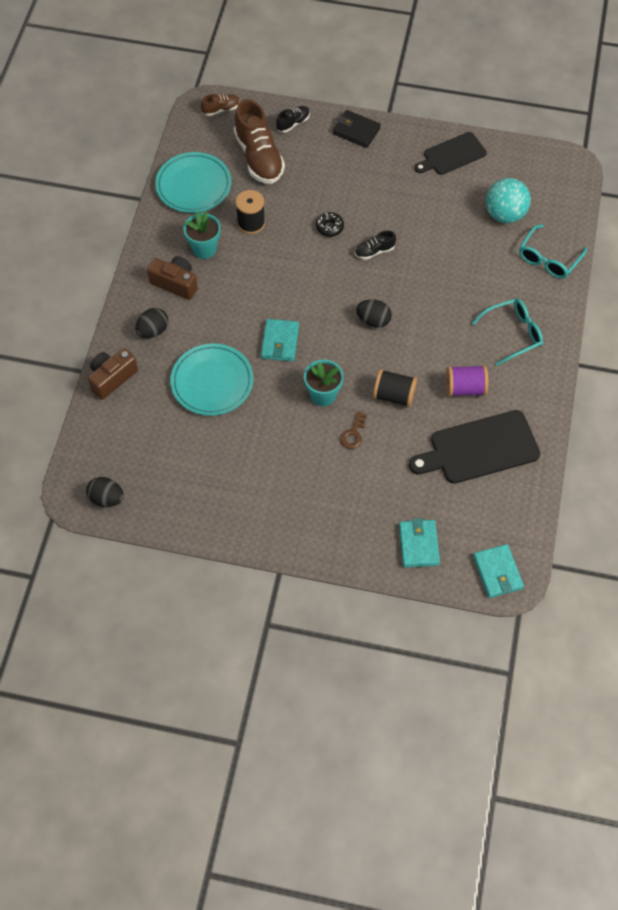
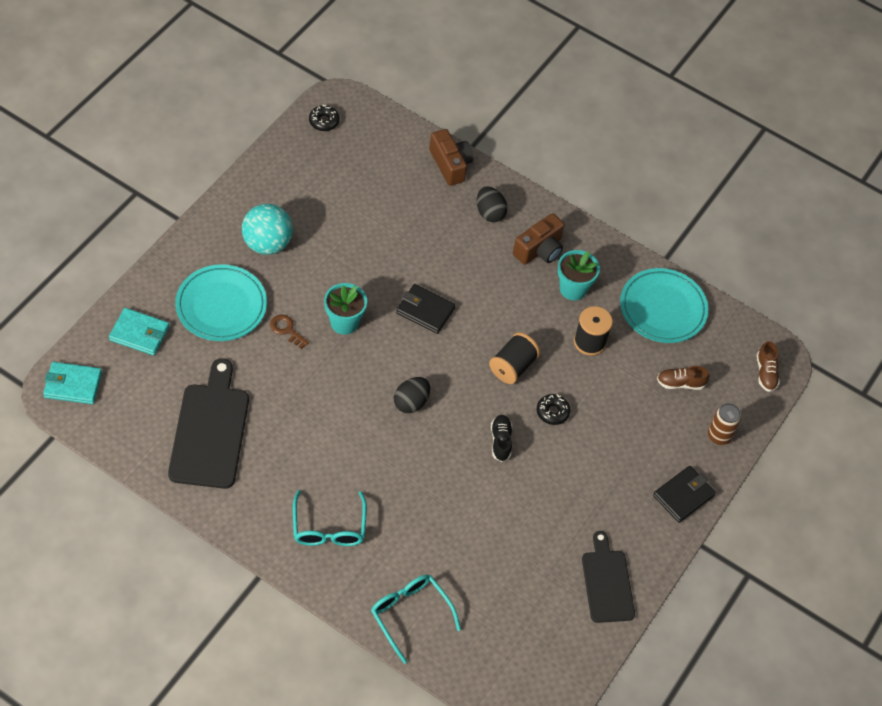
camera: 105 degrees right, 5 degrees down
(107, 498) = (324, 121): black egg -> black donut
(212, 382) = (406, 239): turquoise plate -> turquoise plate (221, 306)
(259, 157) = (680, 383): brown shoe -> brown shoe, size x0.48
(280, 342) = (425, 310): turquoise wallet -> black wallet
(293, 123) = (719, 436): black shoe -> brown can
(394, 395) = (311, 382): black spool -> black spool (512, 366)
(465, 388) = (286, 450): purple spool -> none
(505, 214) = (494, 598): turquoise ball -> turquoise ball (267, 244)

